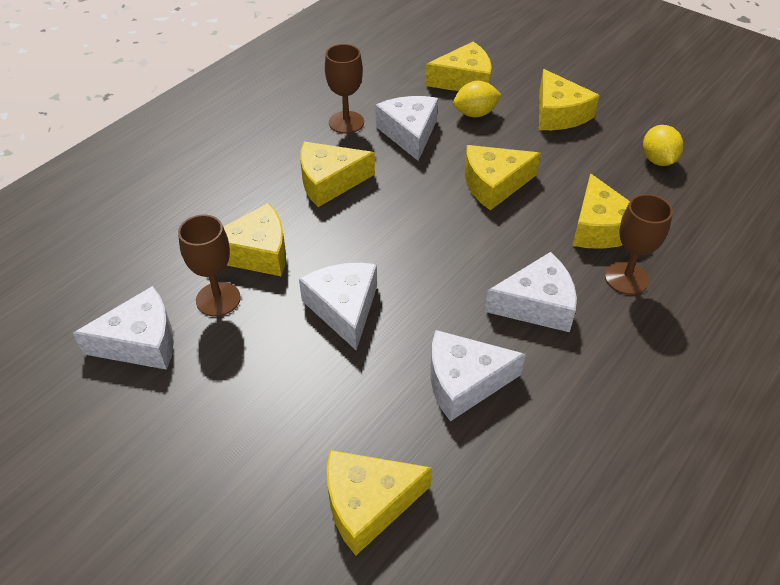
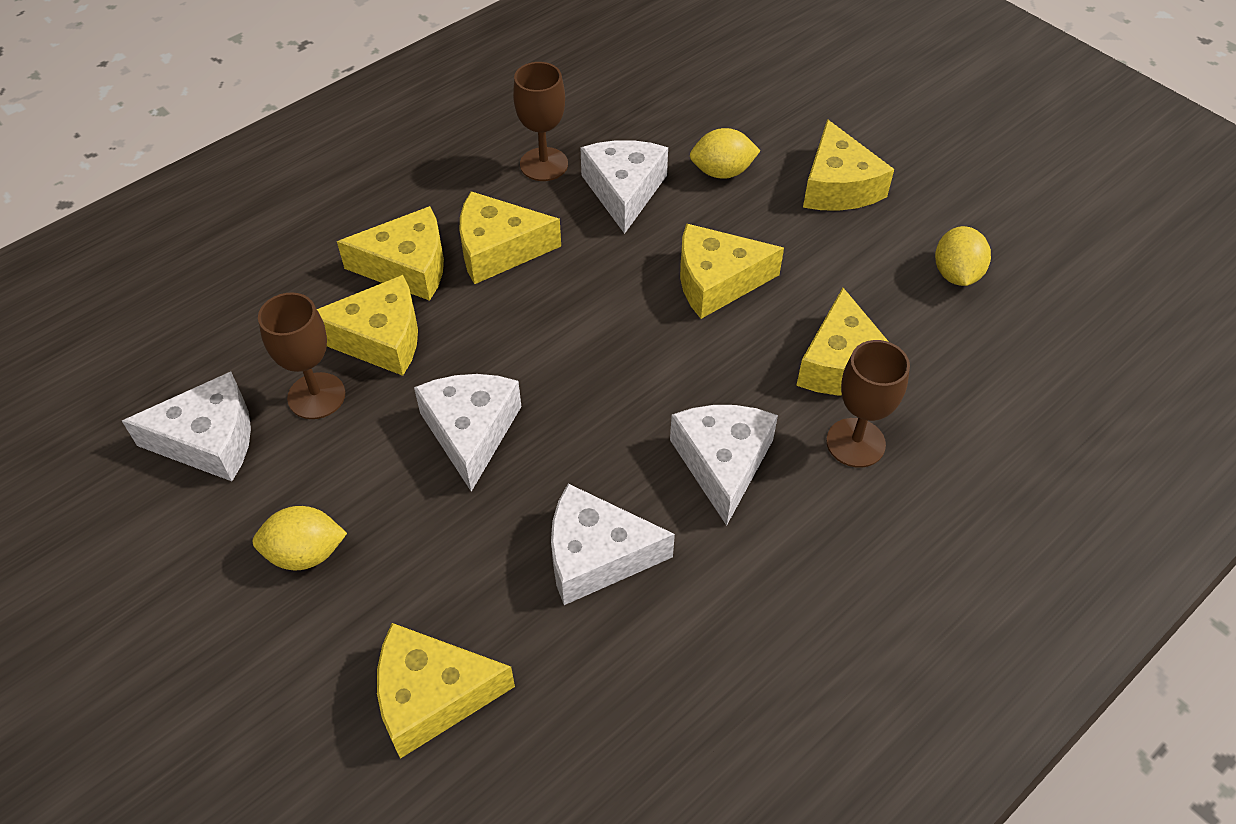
camera: 10 degrees right, 5 degrees up
(239, 413) = (305, 553): none -> yellow lemon
(464, 81) = (721, 120): yellow cheese -> yellow cheese (407, 267)
(537, 304) = (723, 463): white cheese -> white cheese turned 90 degrees counterclockwise

